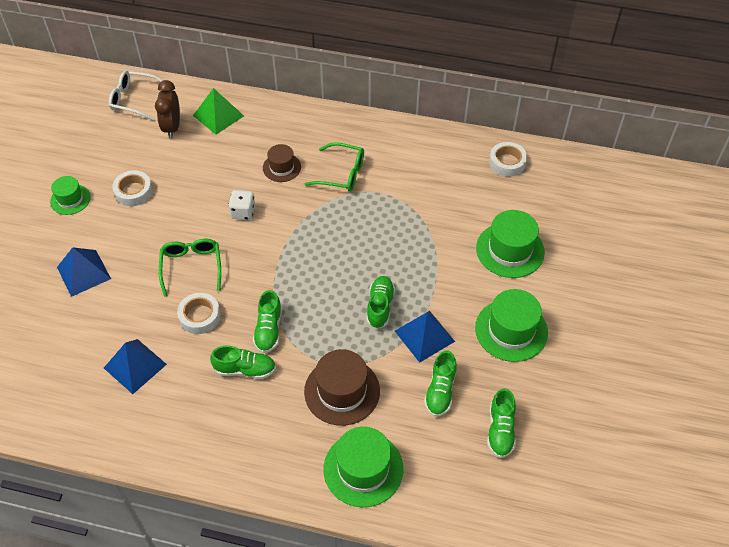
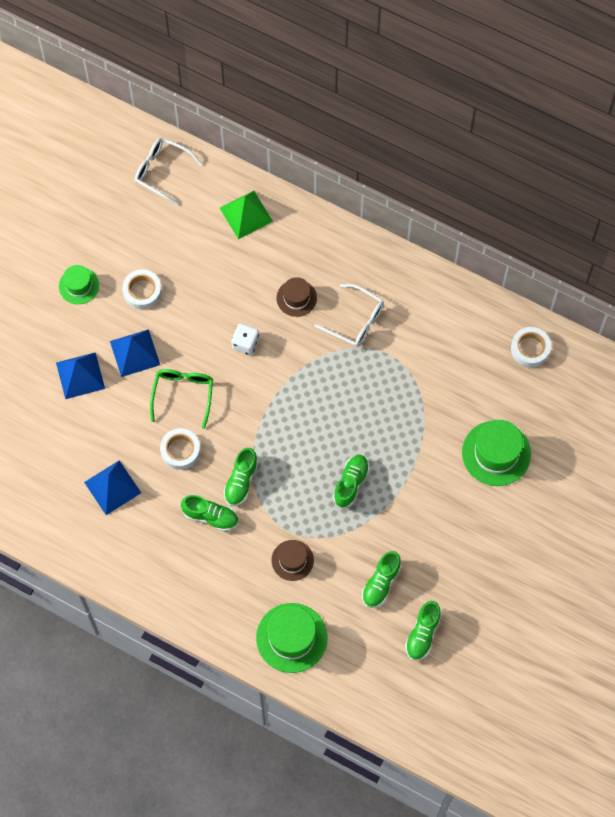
camera: 15 degrees right, 15 degrees up
(172, 127) = (195, 219): brown clock -> none
(342, 173) = (355, 321): green glasses -> white glasses
(342, 391) = (292, 560): brown hat -> brown hat, size x0.60
(424, 336) = (383, 524): blue pyramid -> blue pyramid (135, 353)
(511, 330) = (466, 539): green hat -> none

